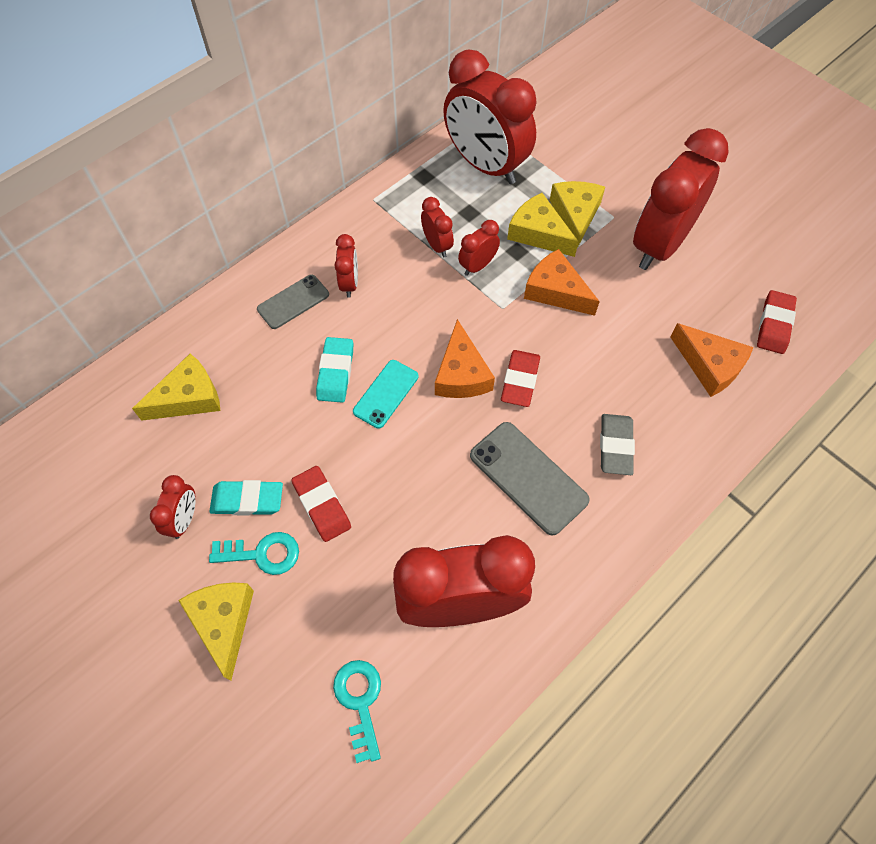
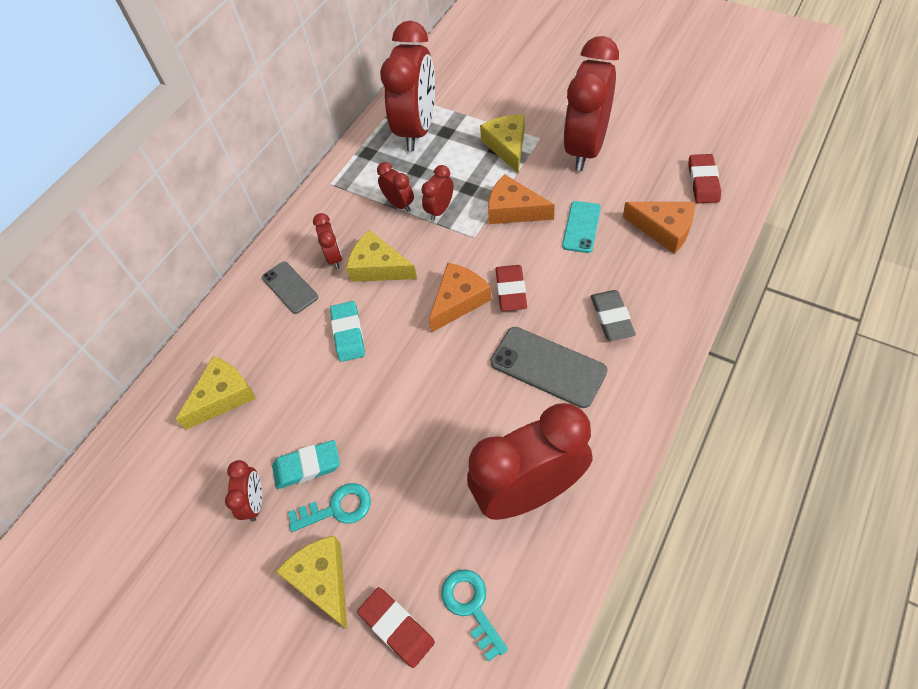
camera: 10 degrees left, 5 degrees down
(293, 302) = (290, 287): grey phone -> grey phone turned 75 degrees counterclockwise
(322, 505) = (376, 449): red eraser -> red eraser (396, 627)
(386, 394) = (399, 337): turquoise phone -> turquoise phone (581, 227)
(461, 374) = (459, 301): orange cheese -> orange cheese turned 120 degrees counterclockwise
(485, 166) = (417, 129): red clock -> red clock turned 105 degrees counterclockwise
(538, 233) = (481, 169): yellow cheese -> yellow cheese (378, 267)

